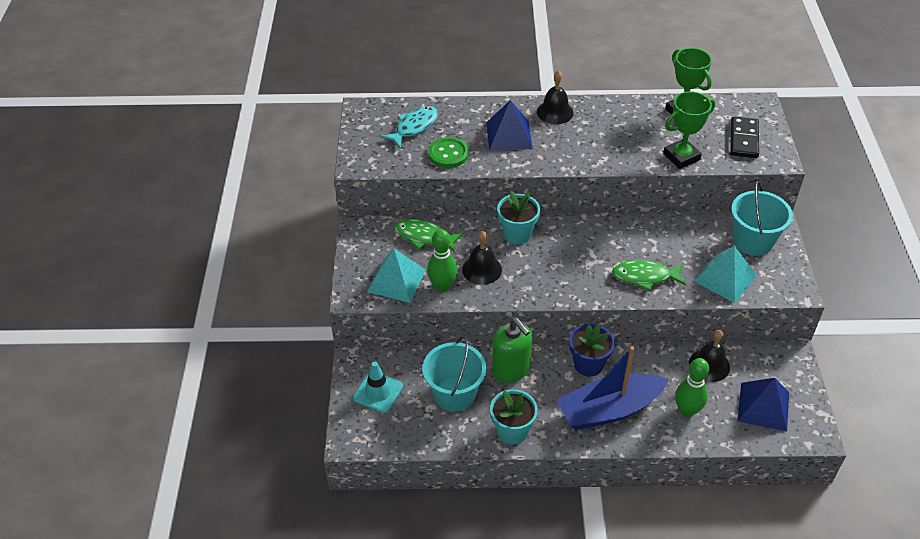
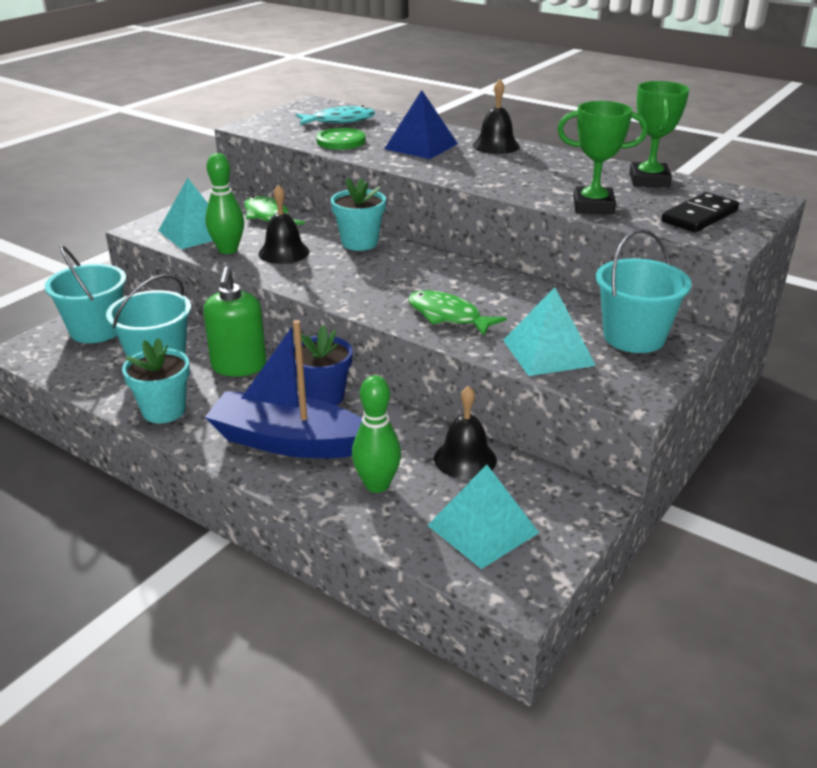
camera: 35 degrees right, 15 degrees down
(378, 392) = (96, 330): turquoise traffic cone -> turquoise bucket
(763, 406) = (482, 529): blue pyramid -> turquoise pyramid

